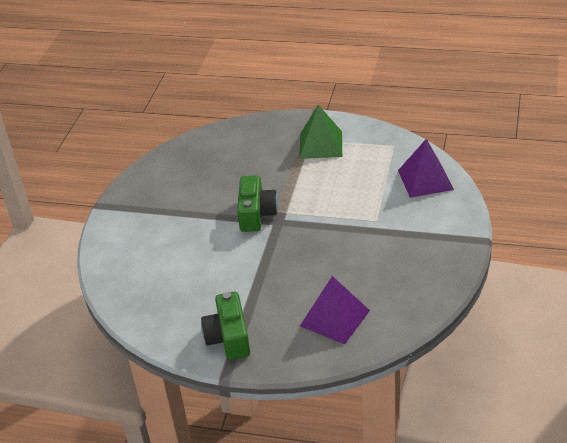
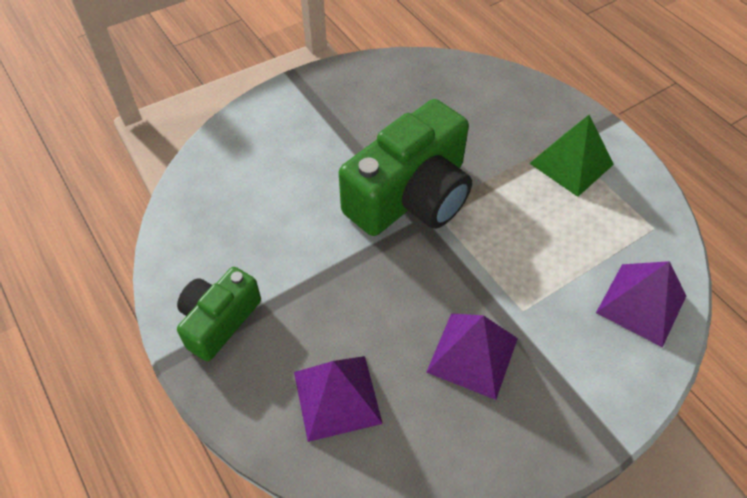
camera: 40 degrees right, 15 degrees up
(256, 214) = (411, 196): green camera -> green camera, size x1.77
(376, 254) = (472, 355): none -> purple pyramid

